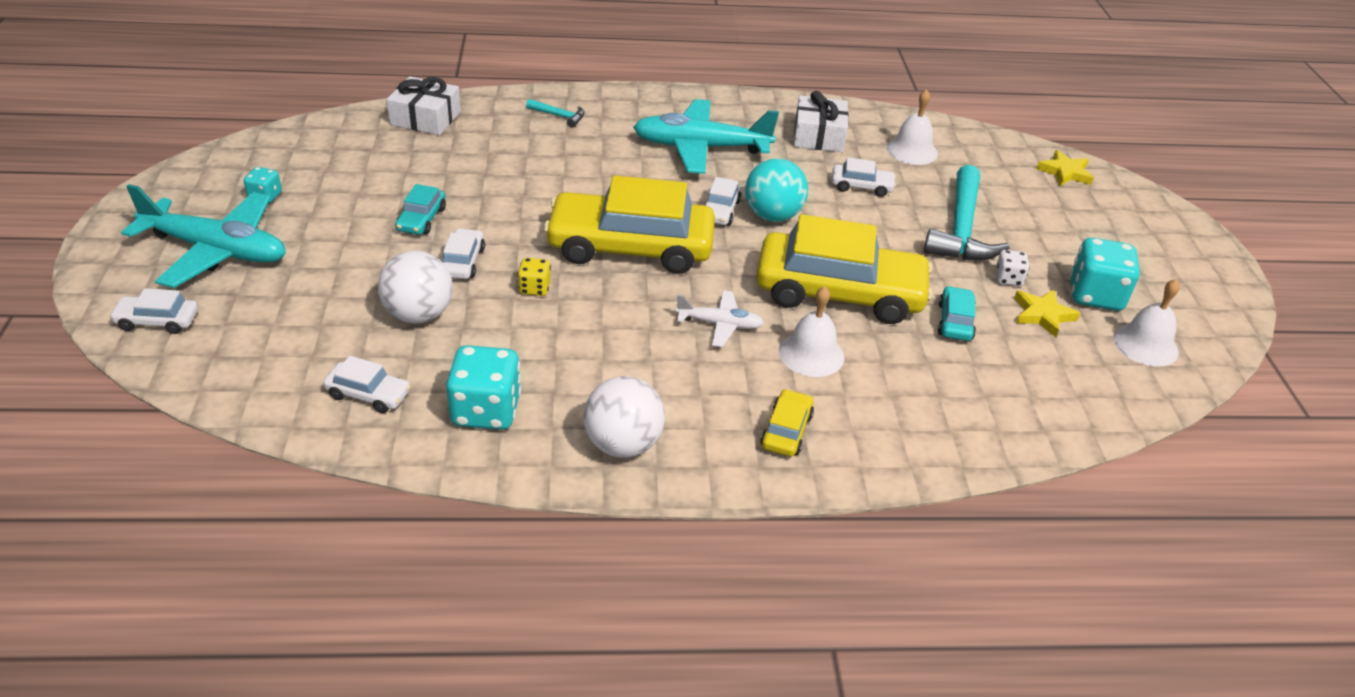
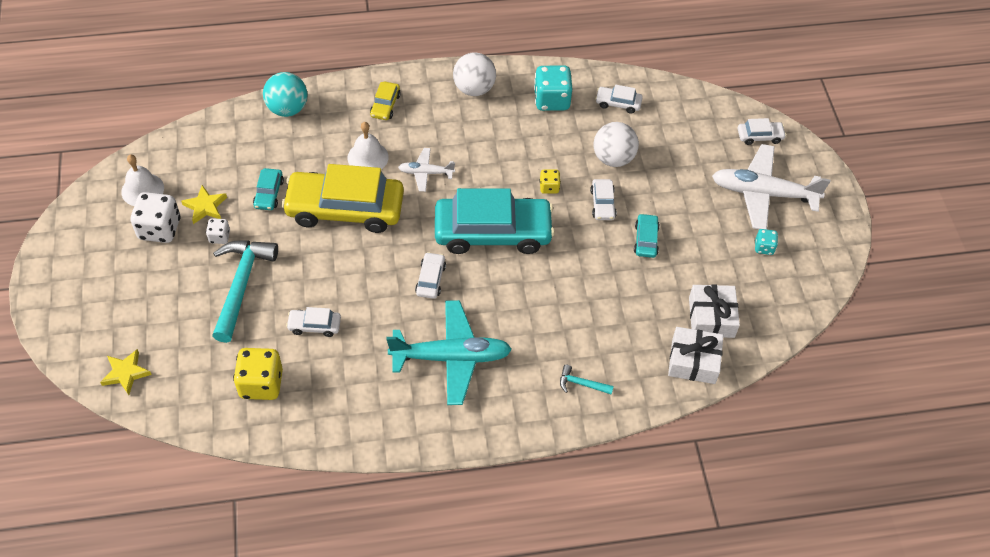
camera: 175 degrees right, 15 degrees up
(216, 250) = (763, 193): turquoise plane -> white plane
(630, 247) = (493, 232): yellow car -> turquoise car
(772, 216) = (390, 279): turquoise ball -> turquoise ball (287, 109)
(818, 136) = (345, 392): white gift -> white gift (711, 317)
(912, 150) = (261, 384): white bell -> yellow dice
(1095, 295) = (159, 229): turquoise dice -> white dice

